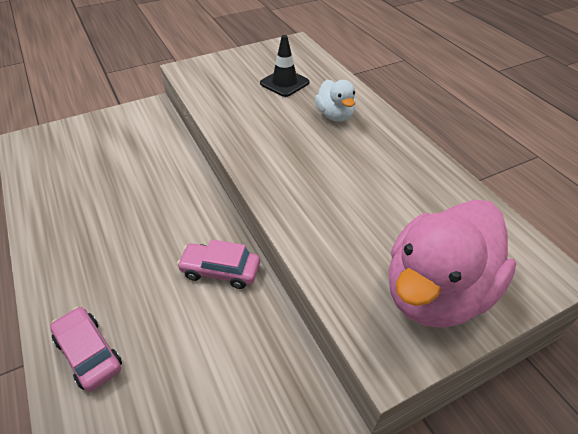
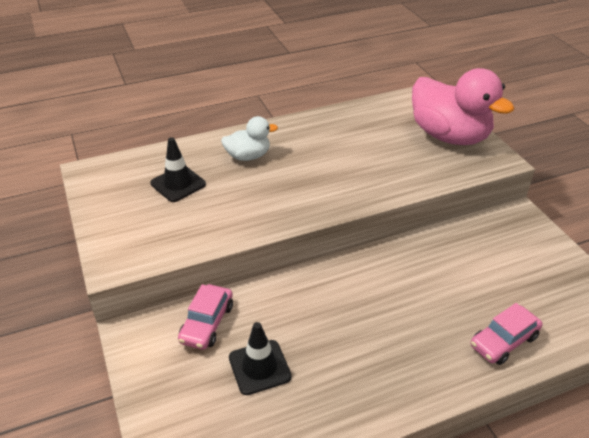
camera: 85 degrees left, 5 degrees down
(105, 169) = (259, 367): none -> black traffic cone
(220, 271) = (410, 261): pink car -> pink car (207, 323)

